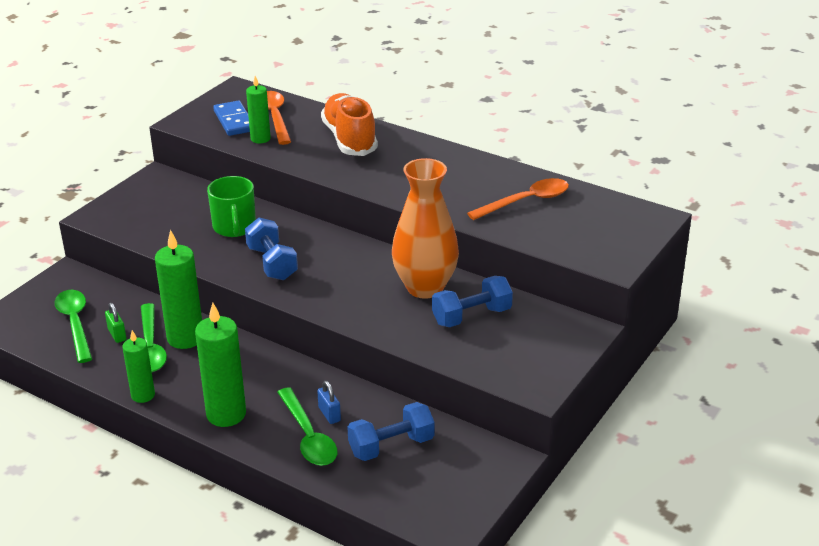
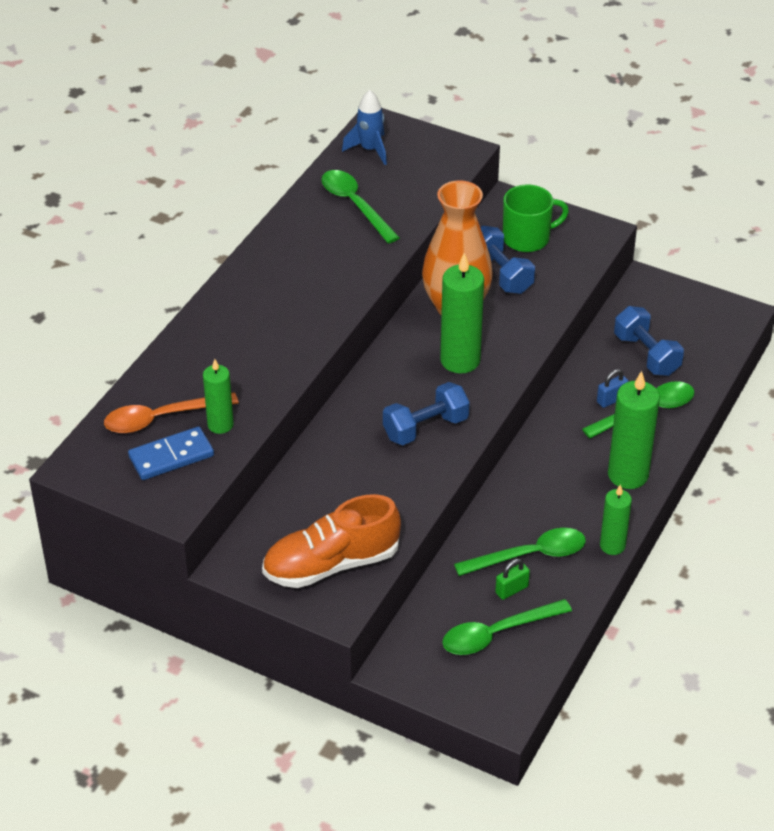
camera: 95 degrees left, 10 degrees up
(185, 338) = (508, 528): green candle -> green candle (460, 360)
(234, 227) = (353, 470): green mug -> green mug (527, 238)
(349, 139) = (221, 345): orange shoe -> orange shoe (331, 564)
(526, 201) = (355, 205): orange spoon -> green spoon
(612, 212) = (370, 150): none -> blue rocket

